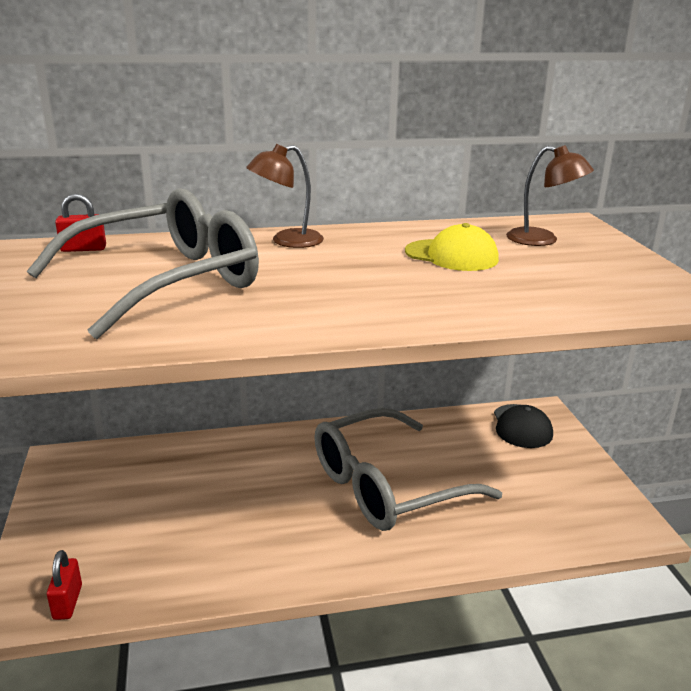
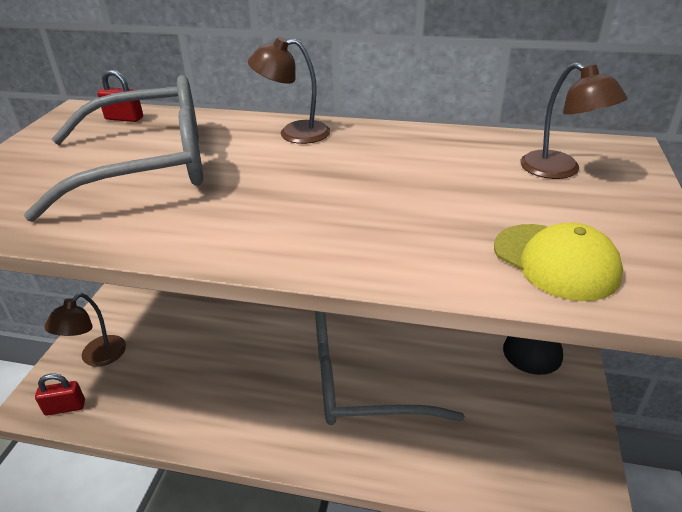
camera: 25 degrees right, 10 degrees up
(68, 602) = (65, 408): red padlock -> red padlock turned 60 degrees clockwise
(71, 544) = (97, 357): none -> brown lamp
(451, 256) = (436, 177): yellow cap -> yellow cap (555, 261)

